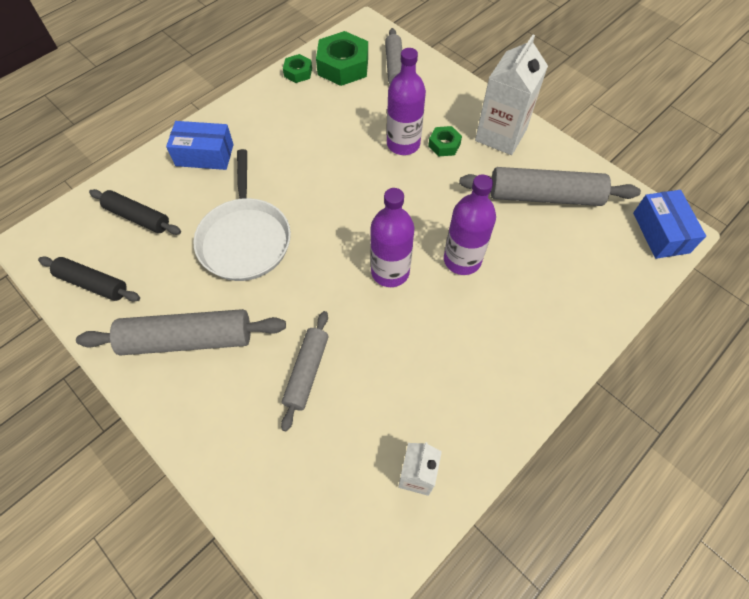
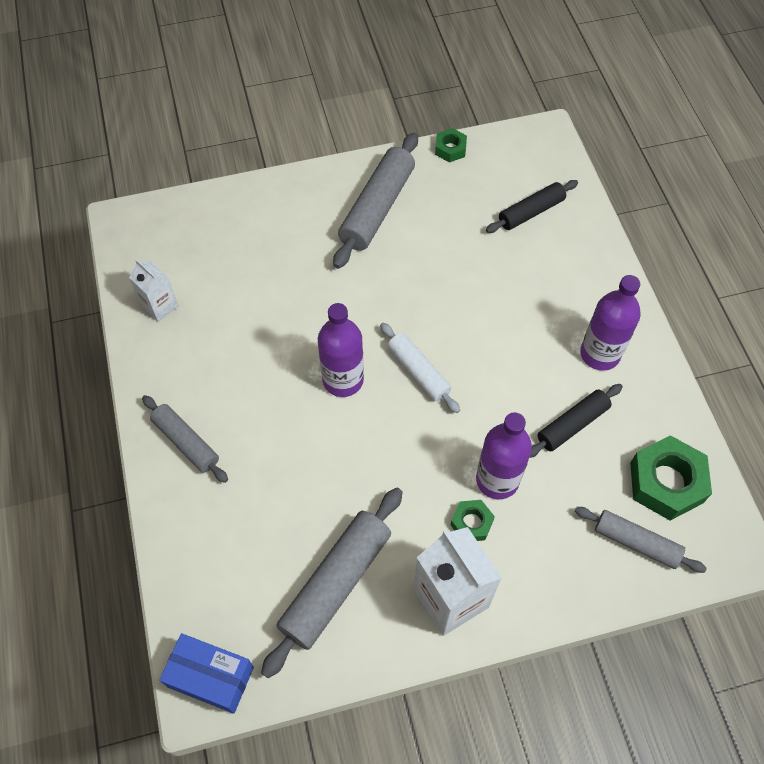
camera: 120 degrees right, 0 degrees up
(93, 283) = (474, 164): black rolling pin -> black rolling pin (572, 425)
(204, 155) = (584, 287): blue box -> none
(245, 239) = (454, 282): white pan -> none
(298, 72) = (677, 427): green nut -> green nut (450, 149)
(307, 372) = (292, 274): grey rolling pin -> grey rolling pin (186, 442)
(348, 225) = (418, 372): none -> white rolling pin
(462, 260) = (314, 449): purple bottle -> purple bottle (600, 354)

